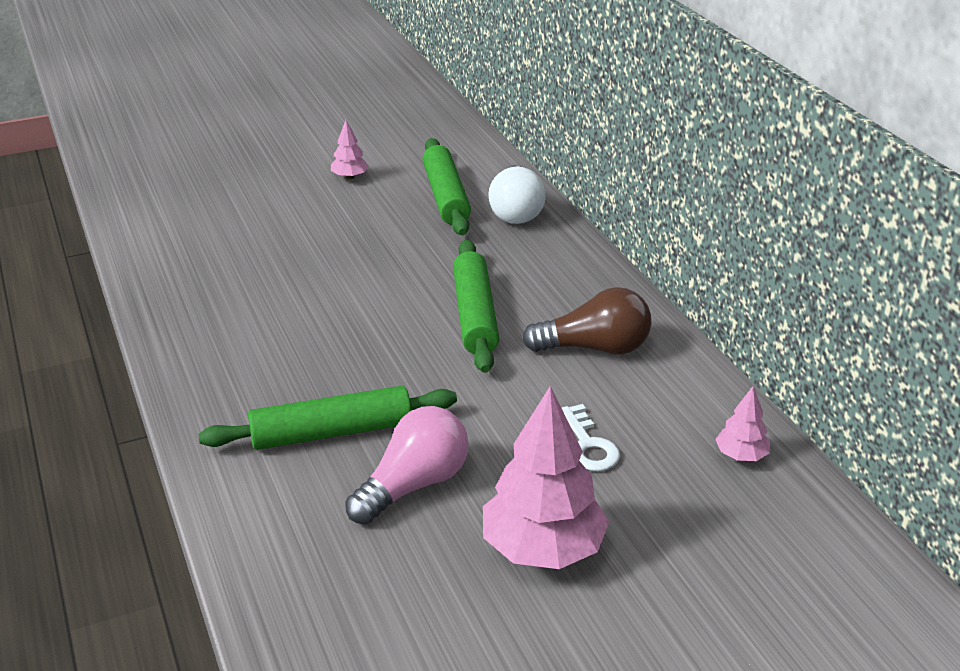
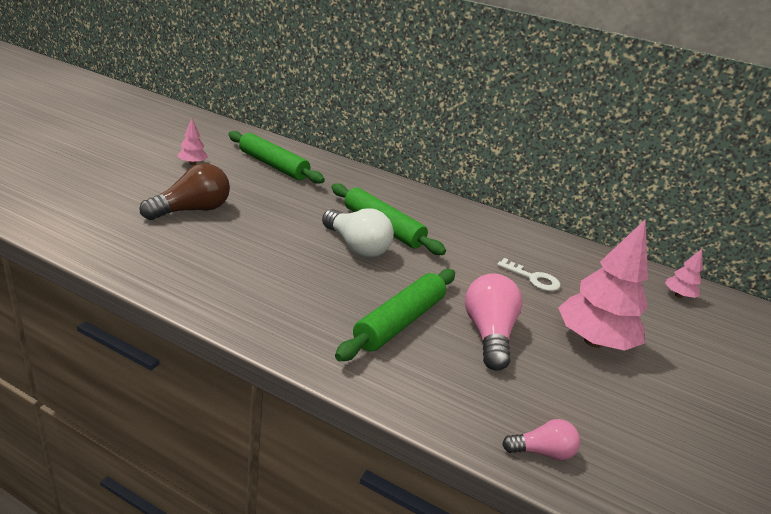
camera: 45 degrees left, 5 degrees down
(288, 615) = (541, 452): none -> pink light bulb
(515, 211) = (325, 167): white light bulb -> white light bulb (356, 247)
(594, 348) = (464, 228): brown light bulb -> brown light bulb (191, 210)
(741, 455) = (594, 261): pink tree -> pink tree (678, 296)

